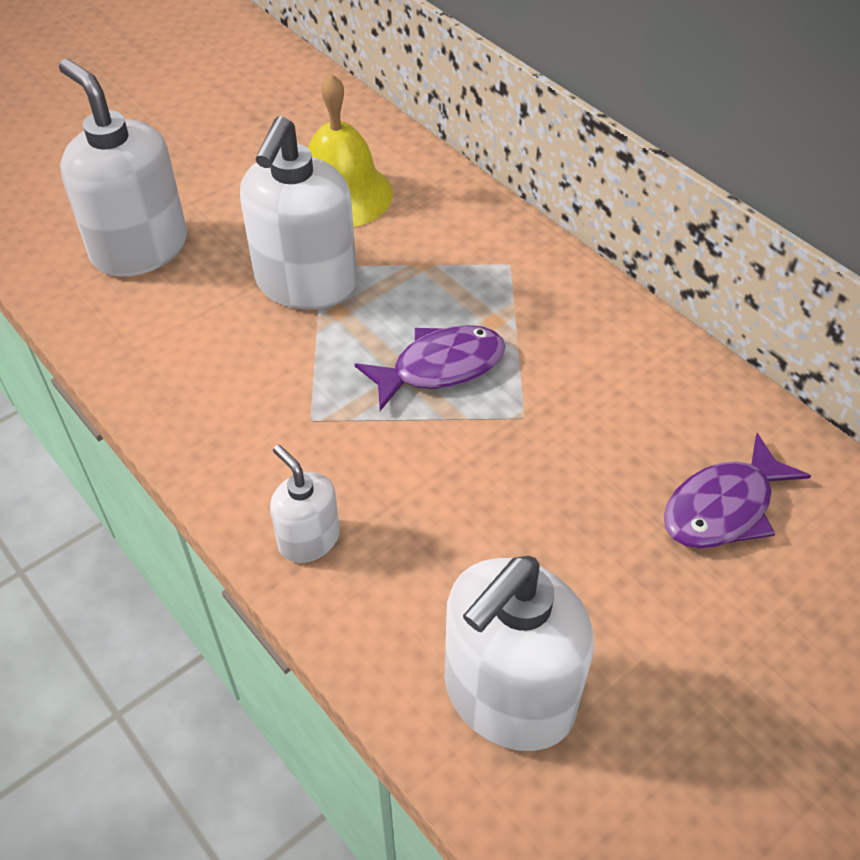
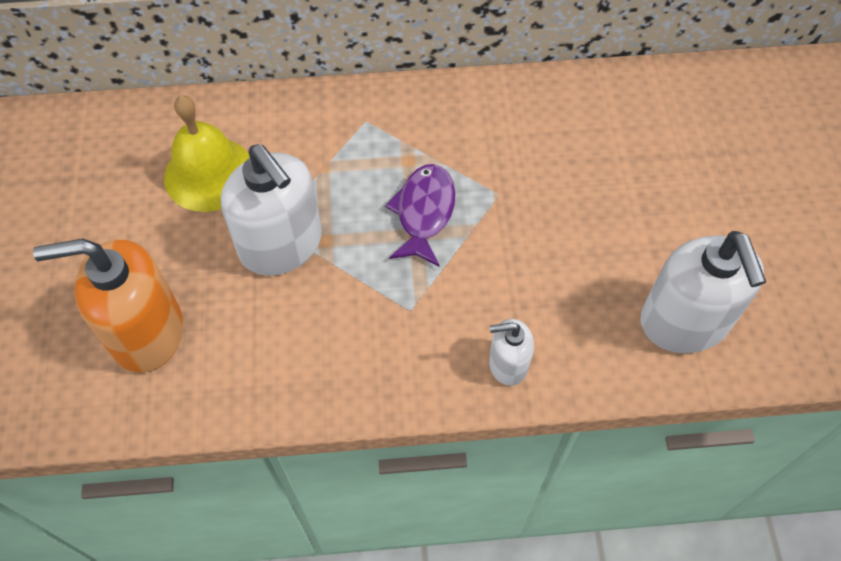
camera: 55 degrees left, 10 degrees up
(139, 248) = (146, 332): white soap dispenser -> orange soap dispenser
(723, 507) = (633, 143): purple fish -> none

